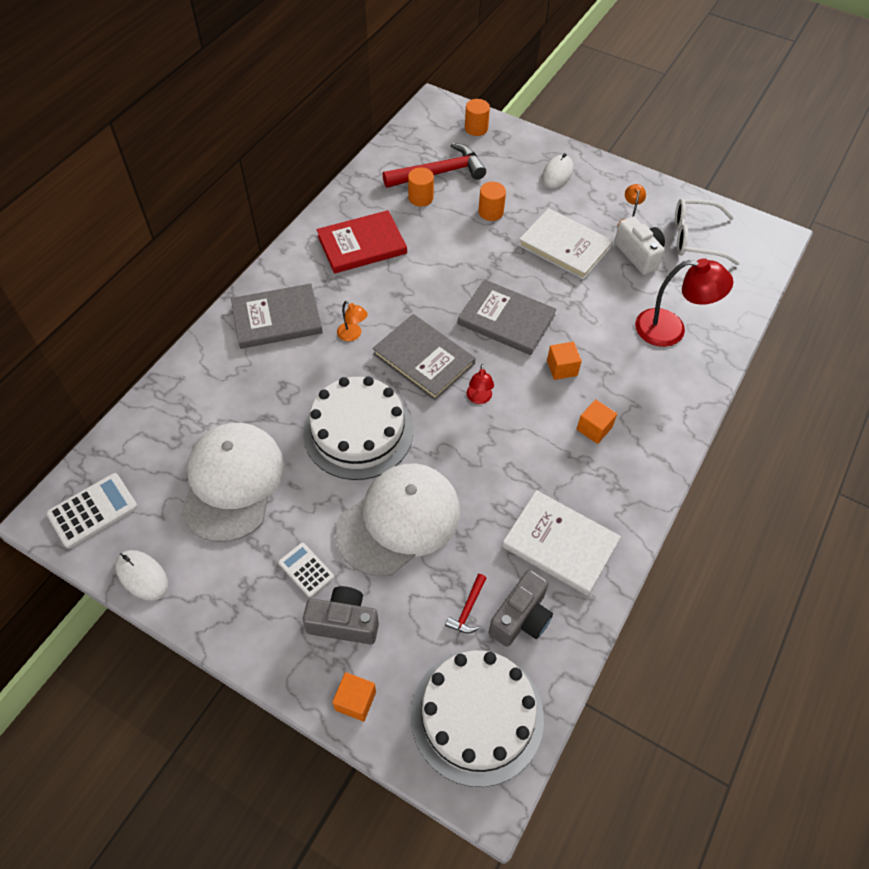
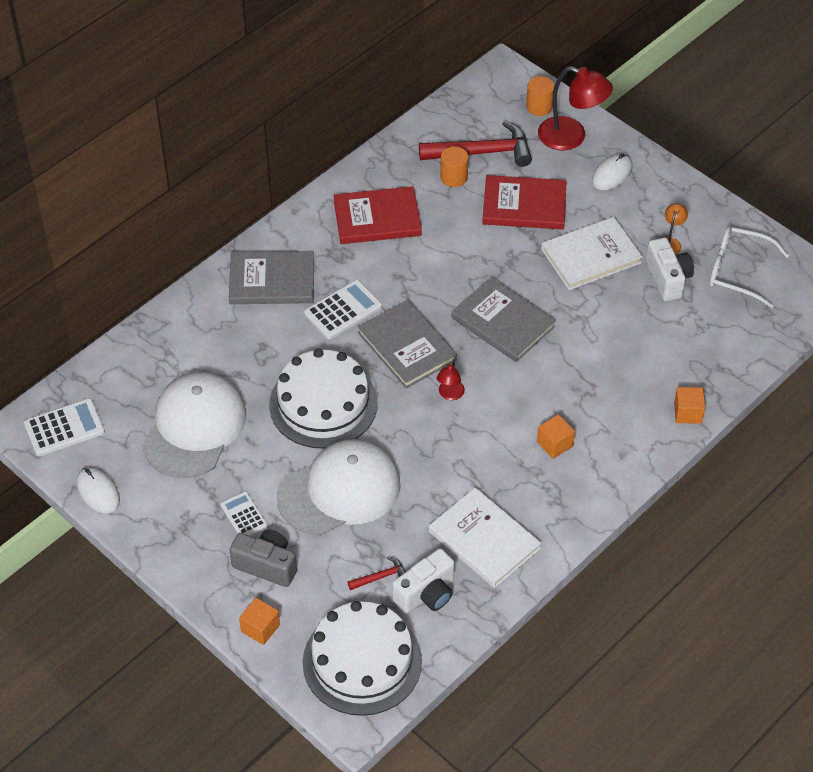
camera: 15 degrees right, 5 degrees down
(353, 335) = (343, 310): orange lamp -> white calculator
(468, 609) = (380, 577): red hammer -> red hammer turned 150 degrees counterclockwise
(491, 212) = (524, 205): orange cylinder -> red book
(521, 618) = (426, 594): grey camera -> white camera
(562, 368) = (543, 380): orange cube -> orange cube (687, 413)
(564, 246) = (591, 256): white book -> white book turned 75 degrees counterclockwise
(671, 329) = (671, 363): red lamp -> red lamp (571, 137)

